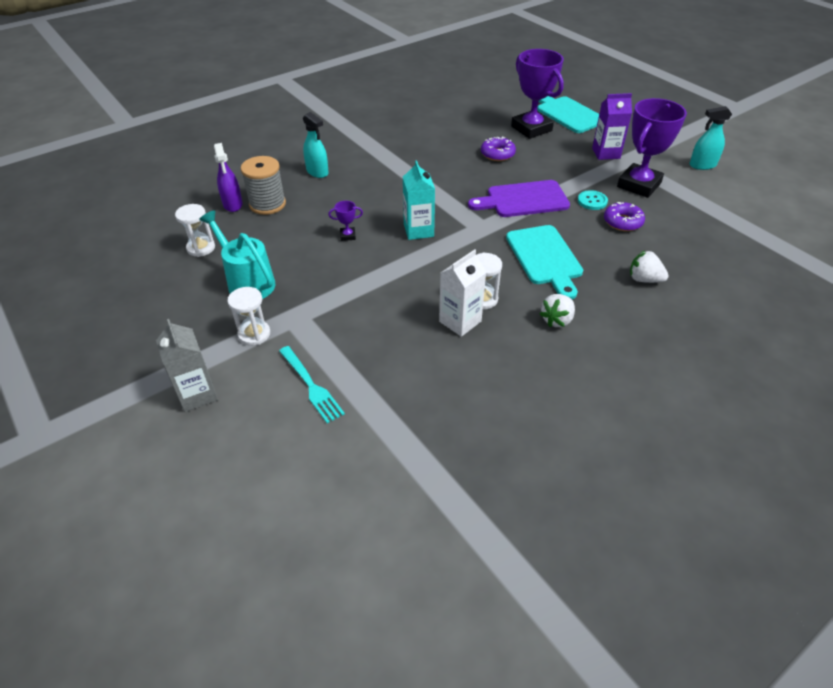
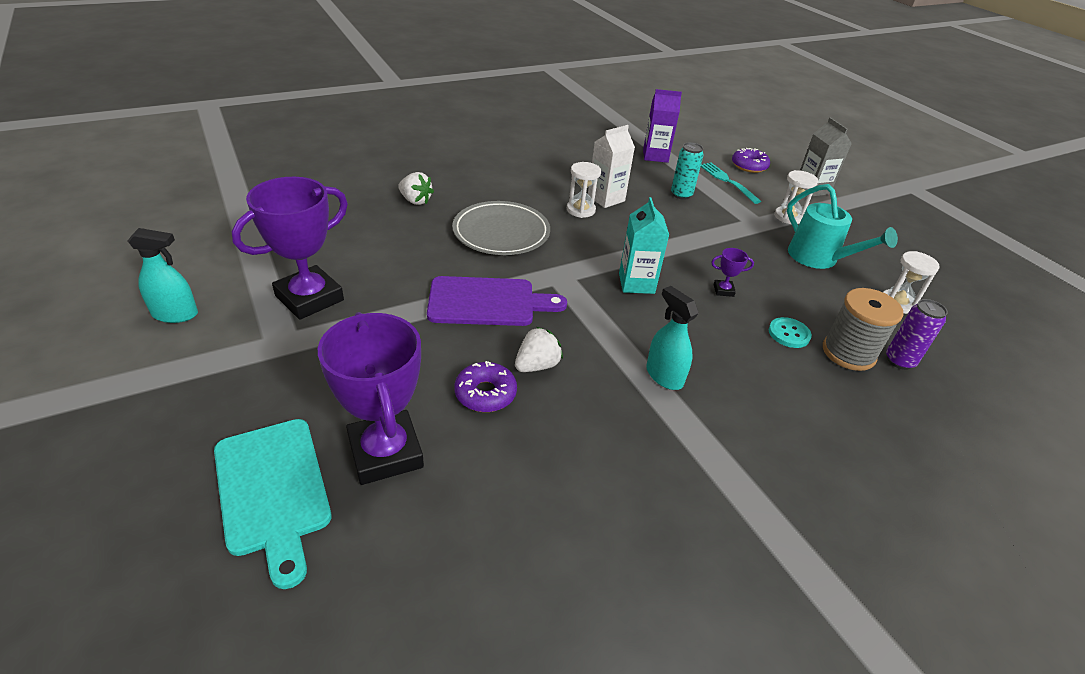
camera: 175 degrees left, 5 degrees down
(233, 204) = (899, 361): purple spray bottle -> purple can
(317, 172) = (797, 404): turquoise spray bottle -> turquoise spray bottle (664, 376)
(374, 346) = (681, 195): none -> turquoise can
(545, 258) = (501, 233): turquoise cutting board -> grey plate
(557, 320) = (520, 187): white strawberry -> white strawberry (537, 365)
(592, 201) = (397, 285): turquoise button -> turquoise button (789, 334)
(606, 153) = (299, 363): purple carton -> purple carton (655, 156)
(622, 222) = (383, 254): purple donut -> purple donut (749, 166)

